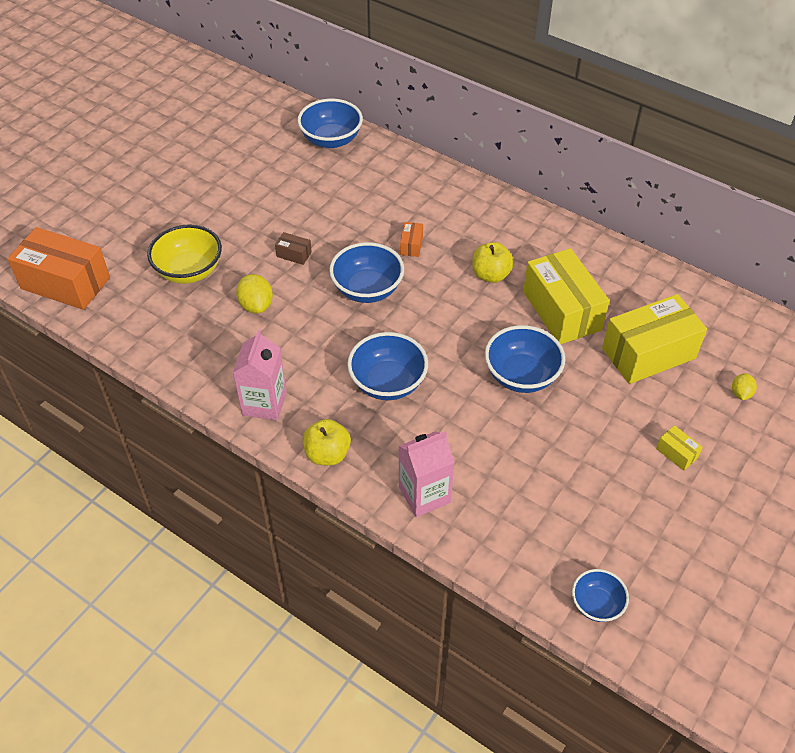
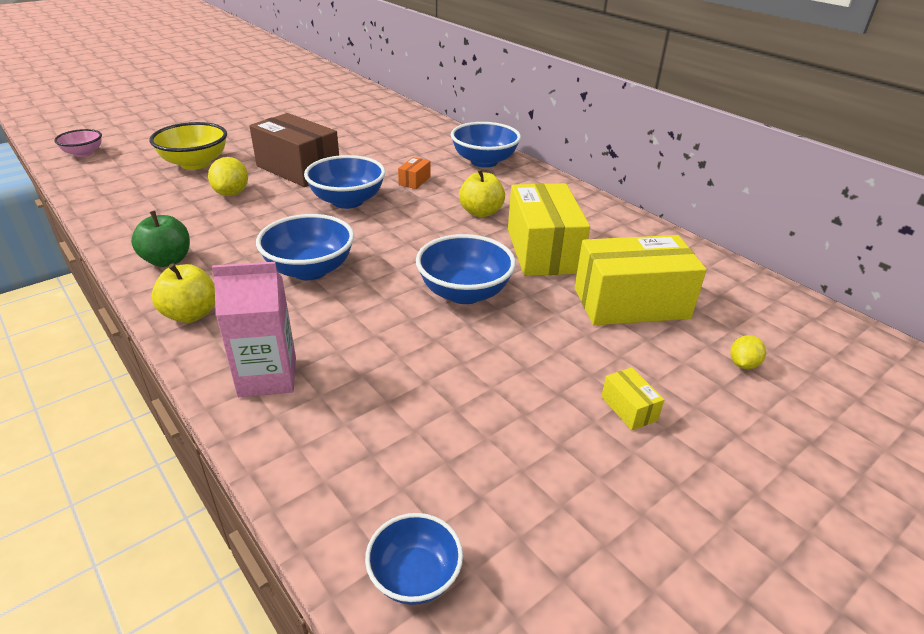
camera: 15 degrees right, 15 degrees down
(65, 283) = (84, 153): orange box -> pink bowl
(264, 403) = (167, 260): pink carton -> green apple
(294, 254) = (298, 169): brown box -> brown box, size x2.43
(331, 140) = (392, 114): blue bowl -> blue bowl (484, 161)

